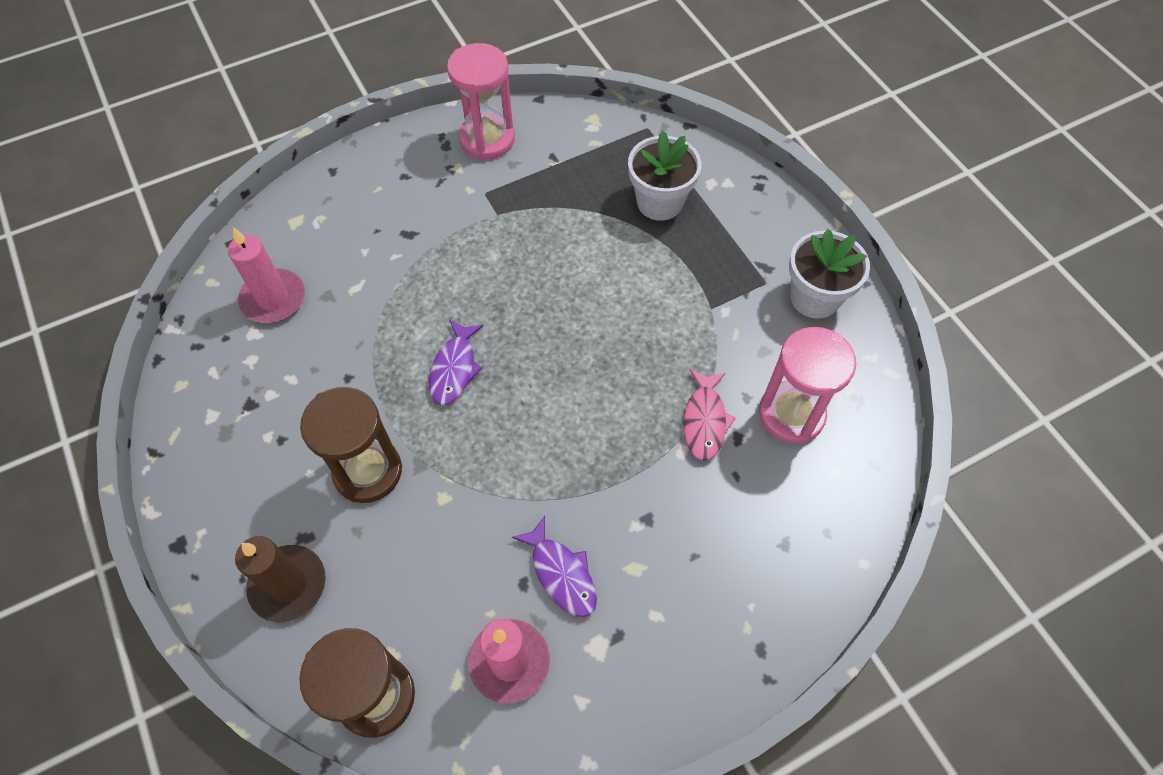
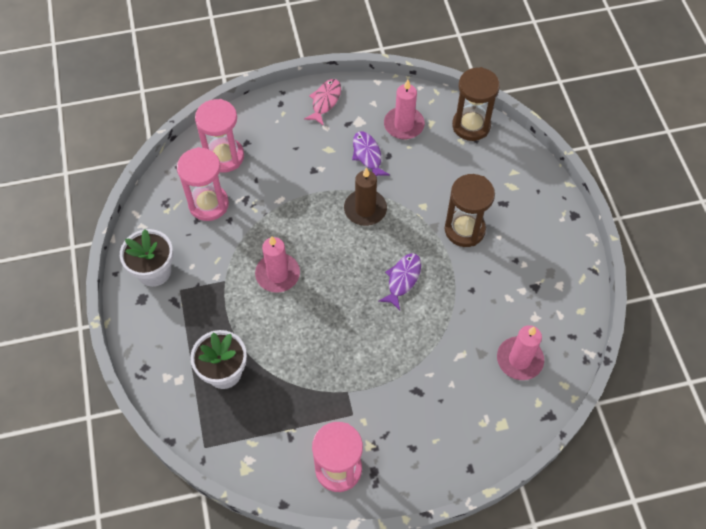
camera: 165 degrees left, 0 degrees up
(288, 584) = (513, 182): brown candle -> brown candle (365, 209)
(640, 334) = (277, 274): none -> pink candle
(705, 420) = (260, 212): pink fish -> pink fish (325, 101)
(808, 506) = (224, 156): none -> pink hourglass

